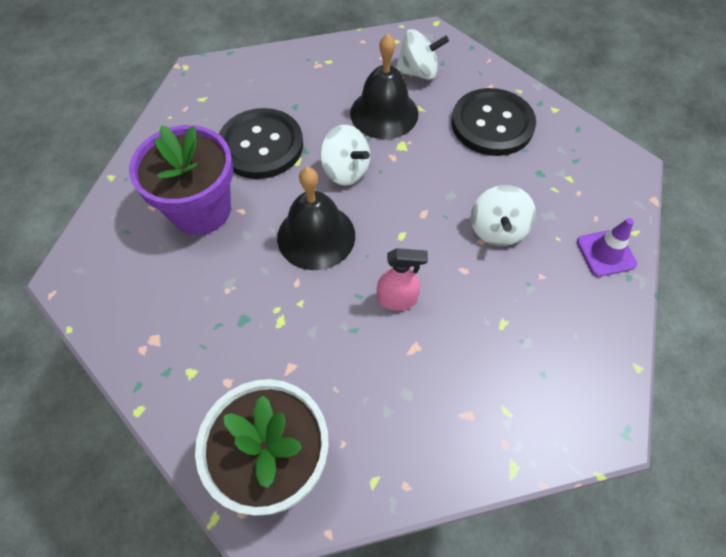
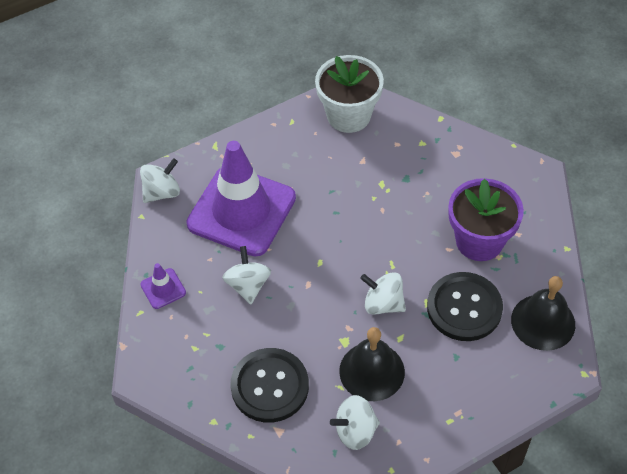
camera: 165 degrees right, 5 degrees down
(316, 236) = (383, 244): black bell -> black bell (543, 322)
(397, 299) = (308, 216): pink spray bottle -> none
(488, 334) = (241, 211): none -> purple traffic cone
(606, 400) = (162, 192): none -> white spinning top

